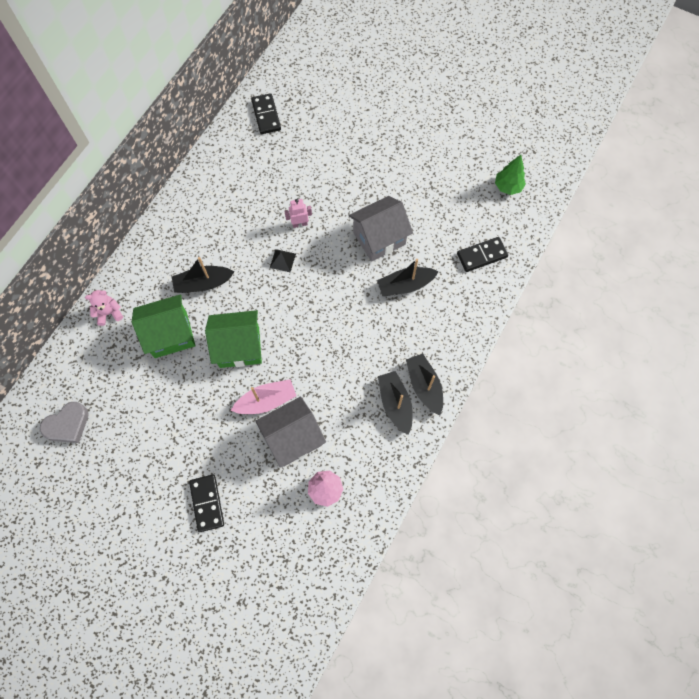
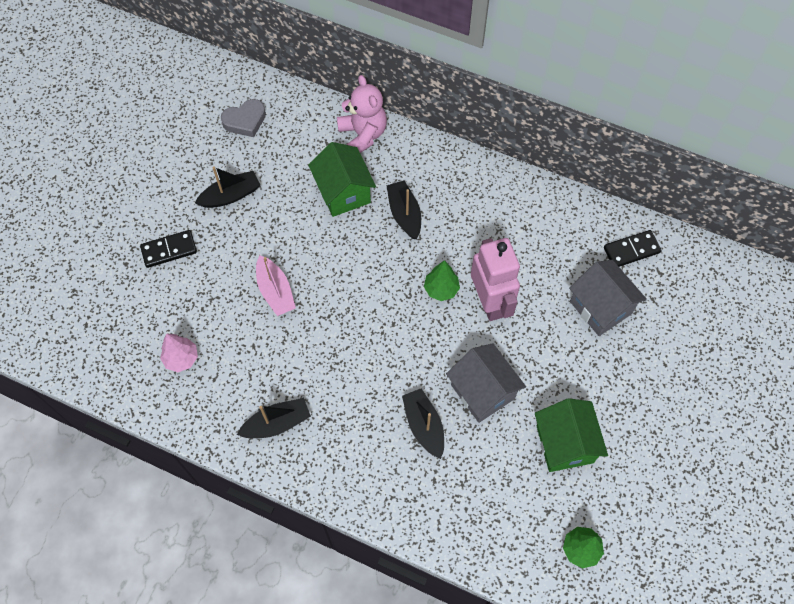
camera: 85 degrees right, 5 degrees down
(67, 425) = (245, 121): grey heart -> grey heart turned 75 degrees counterclockwise
(109, 313) = (363, 134): pink teddy bear -> pink teddy bear, size x1.77
(239, 347) = (334, 258): green house -> green house (564, 444)
(282, 260) = (441, 289): black pyramid -> green tree
(293, 438) = (236, 321): grey house -> grey house (600, 307)
(299, 224) = (490, 302): pink robot -> pink robot, size x2.30
(424, 386) = (299, 454): black boat -> black boat (230, 195)
(481, 255) = (475, 517): black domino -> none

